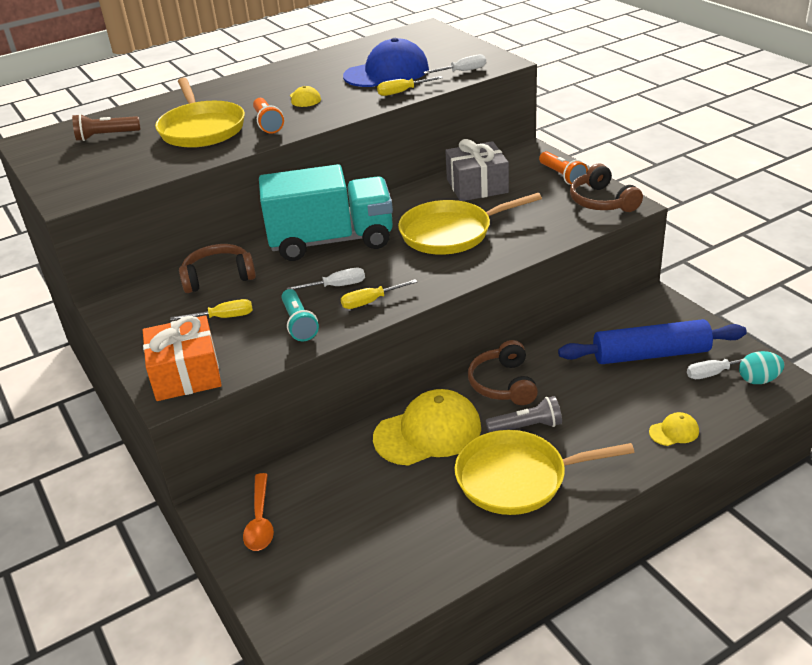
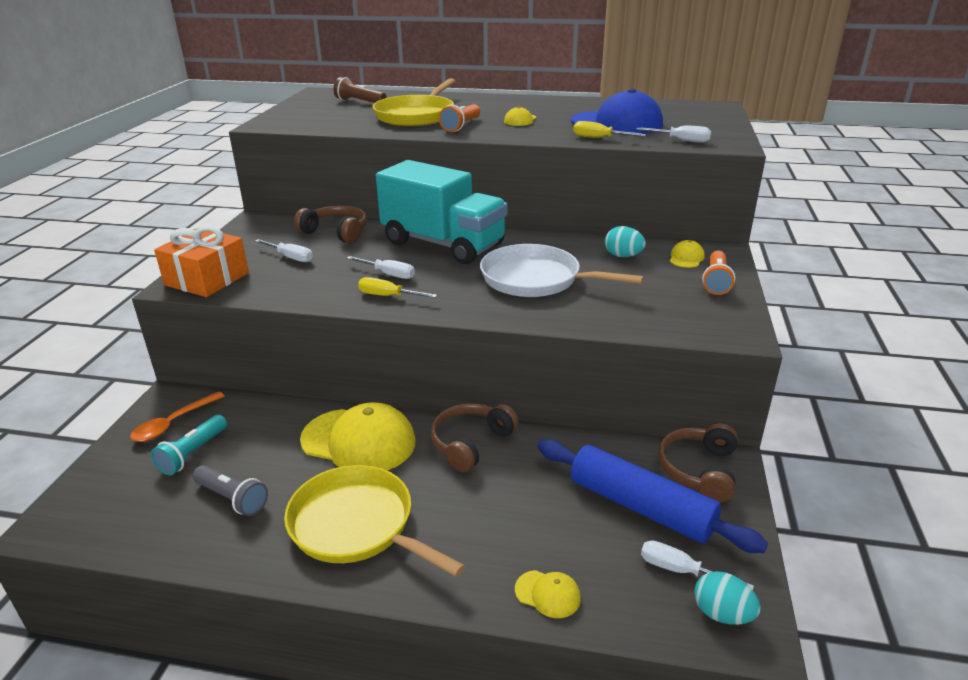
camera: 40 degrees right, 5 degrees down
(223, 317) = (290, 257): yellow screwdriver -> white screwdriver
(298, 324) = (319, 285): turquoise flashlight -> turquoise flashlight (193, 453)
(450, 233) = (535, 279): yellow pan -> white pan
(477, 186) = (623, 256): grey gift -> turquoise egg
(518, 167) = (686, 258): none -> yellow cap
(526, 427) = (431, 490): grey flashlight -> grey flashlight (232, 499)
(602, 201) = (718, 319): brown headphones -> brown headphones (699, 470)

